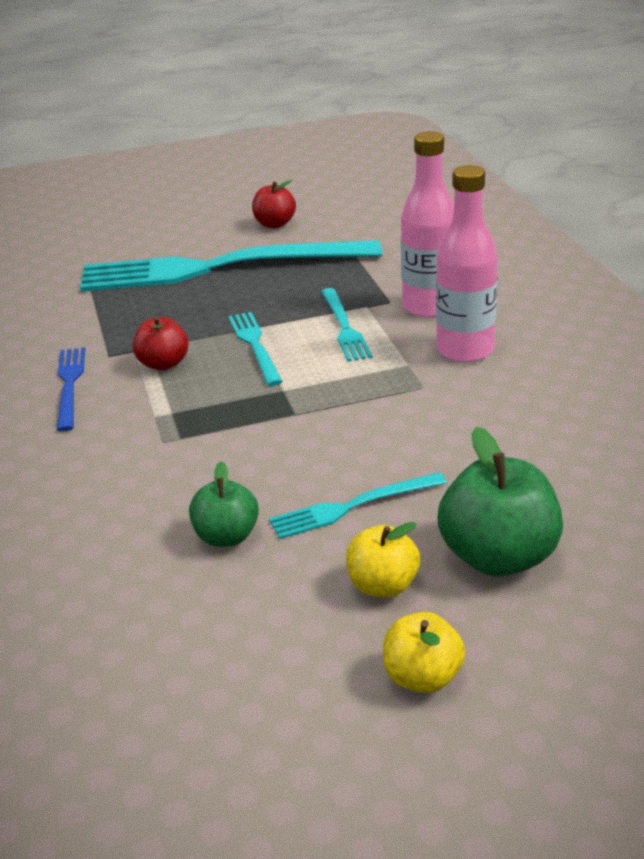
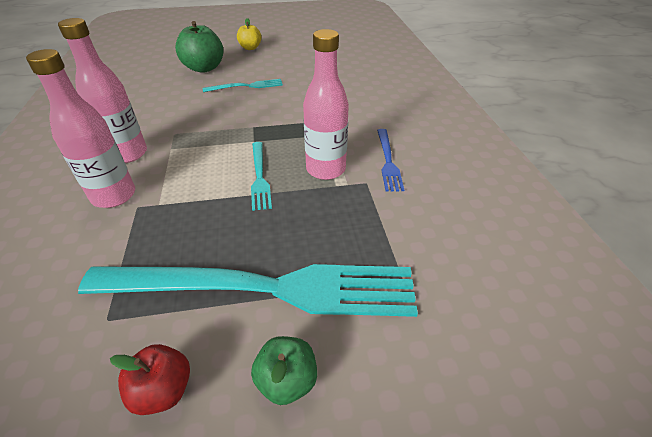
camera: 175 degrees left, 10 degrees up
(163, 364) = (325, 169): red apple -> pink bottle
(226, 536) = (301, 82): green apple -> green apple (287, 380)
(344, 327) = (189, 185): turquoise fork -> none
(383, 585) = (249, 65): yellow apple -> none

